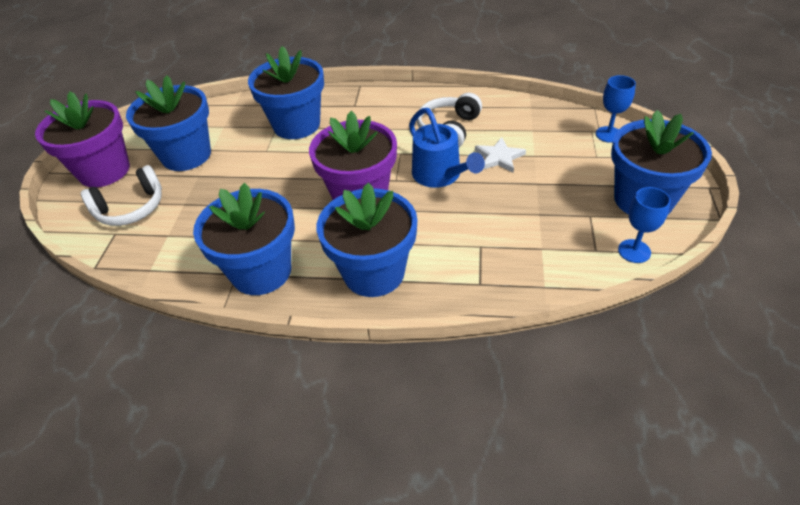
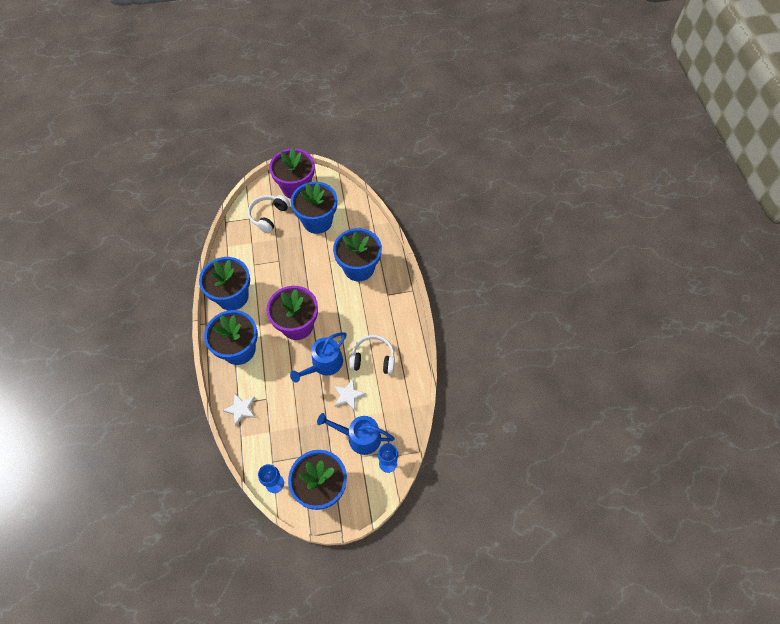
camera: 70 degrees right, 15 degrees up
(131, 208) = (269, 216): white headphones -> white headphones turned 75 degrees clockwise
(492, 281) = (241, 409): none -> white star
(566, 154) = (359, 437): none -> blue watering can

